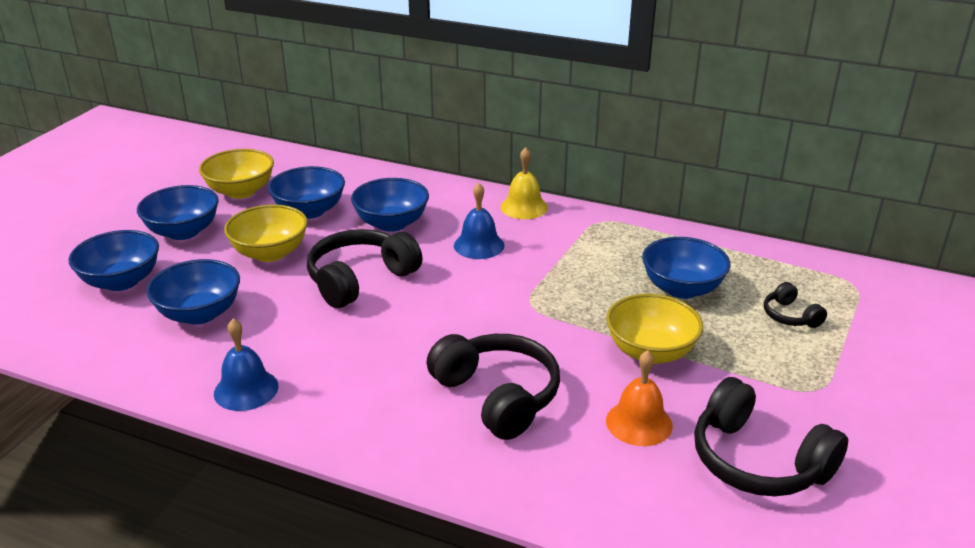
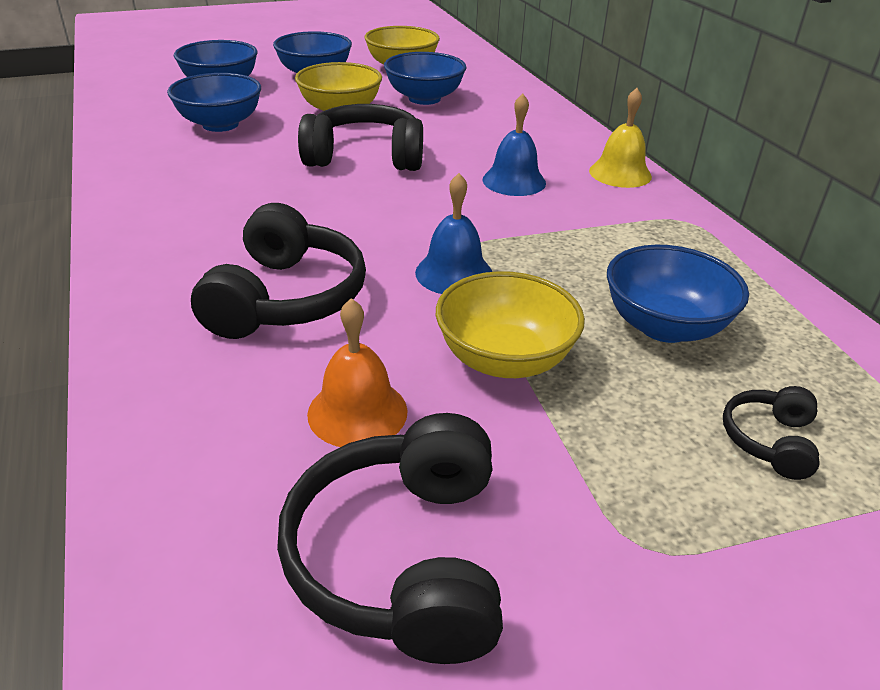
camera: 45 degrees right, 5 degrees up
(246, 389) = (145, 182): blue bell -> blue bell (454, 273)
(391, 223) = (470, 133): blue bowl -> none

